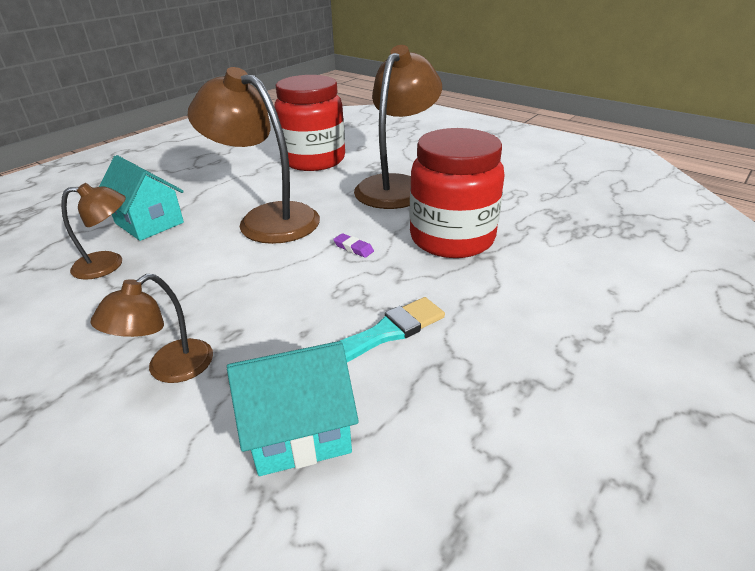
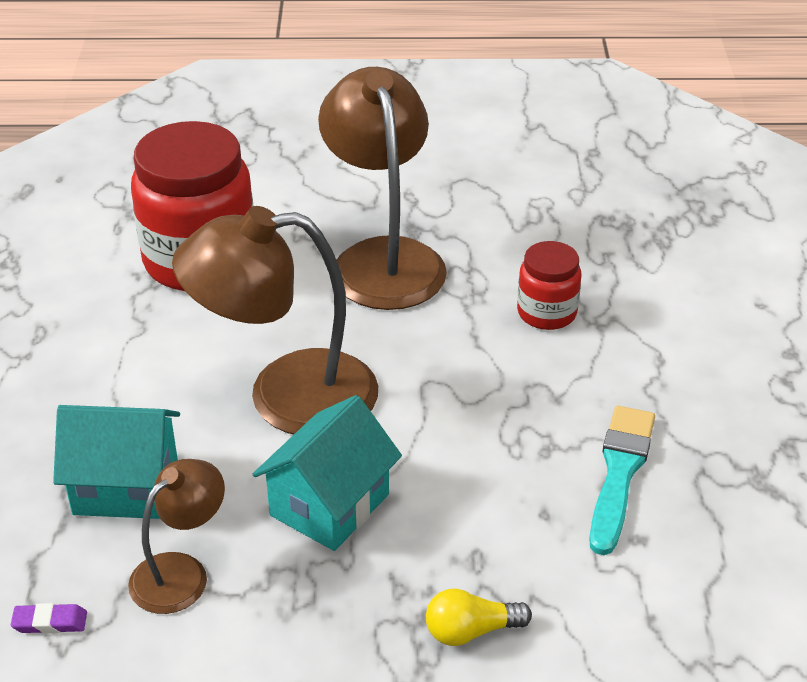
camera: 40 degrees left, 5 degrees up
(170, 369) = (471, 631): brown lamp -> yellow light bulb
(299, 432) = (668, 602): turquoise house -> turquoise house (329, 505)
(353, 248) = (456, 383): purple eraser -> purple eraser (50, 622)
(452, 238) = (547, 313): red jar -> red jar, size x0.51

